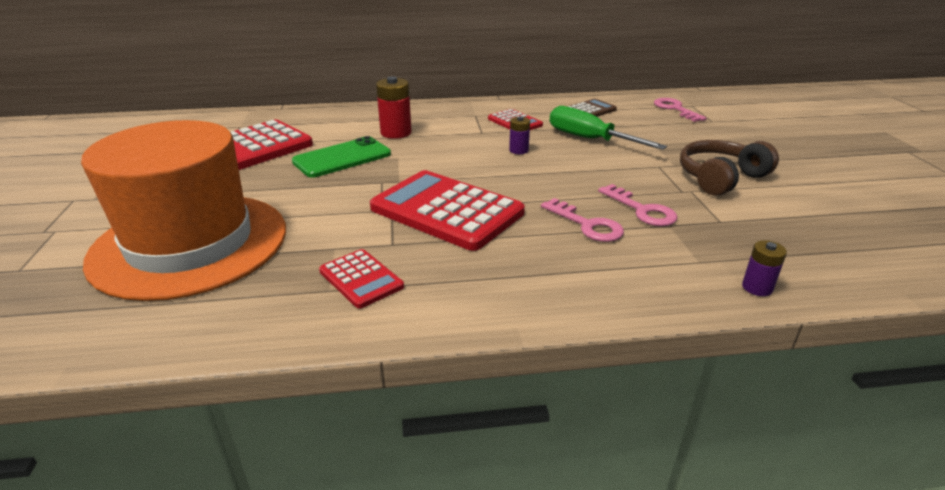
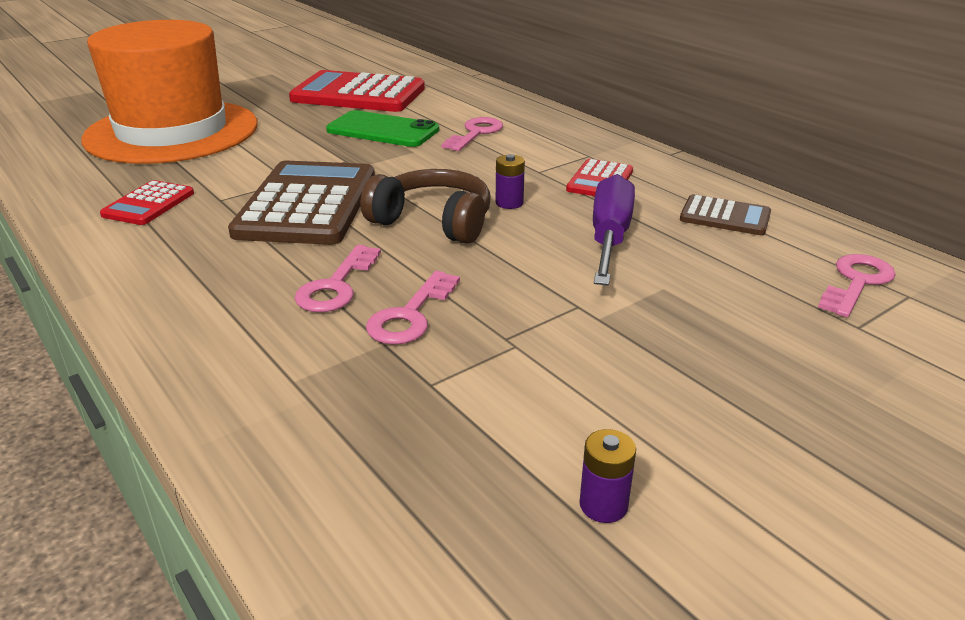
camera: 60 degrees right, 0 degrees up
(396, 133) = (476, 133): red battery -> pink key
(446, 211) = (307, 204): red calculator -> brown calculator
(590, 139) = (609, 238): green screwdriver -> purple screwdriver
(720, 178) = (593, 365): brown headphones -> brown headphones (433, 222)
(757, 287) = (245, 436): purple battery -> purple battery (603, 505)

